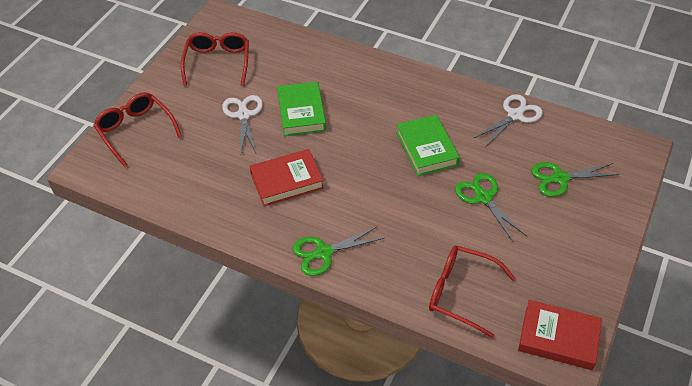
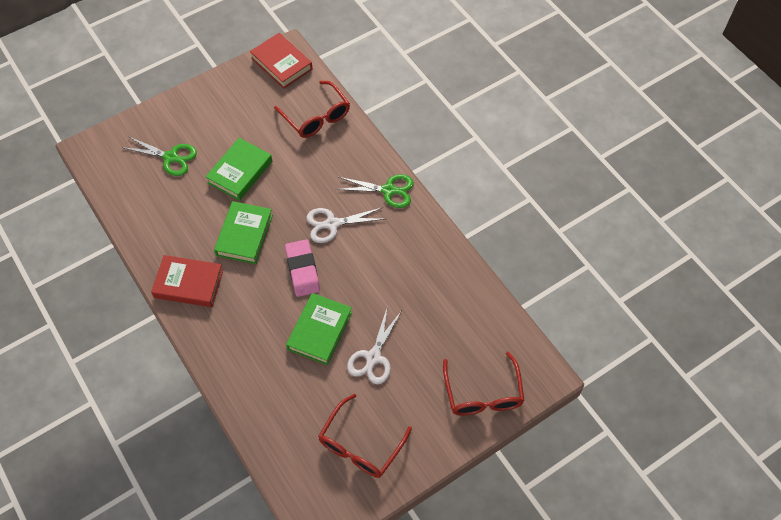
camera: 150 degrees left, 10 degrees up
(287, 181) = (377, 265): red book -> red book (189, 284)
(351, 147) = (302, 270): none -> pink eraser
(483, 198) = (240, 172): green scissors -> green book
(515, 115) = (146, 228): white scissors -> white scissors (332, 224)

